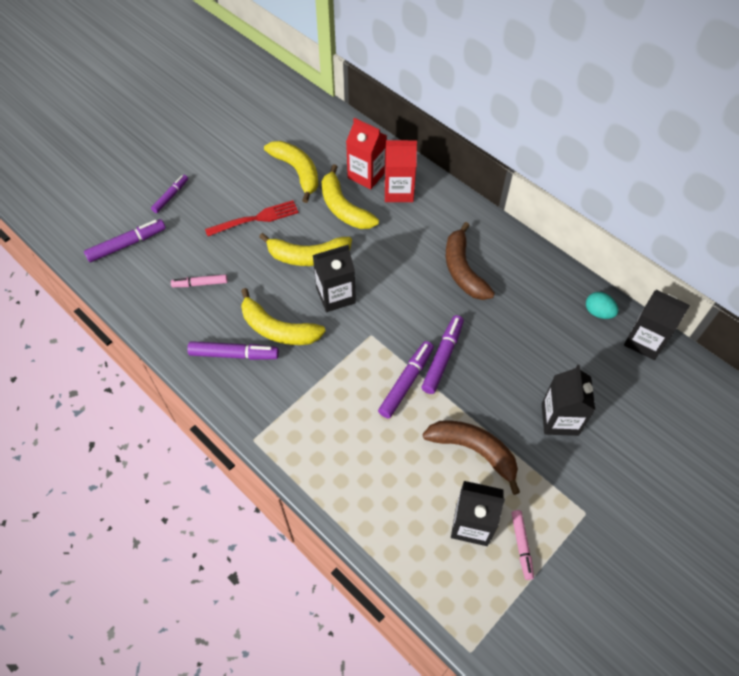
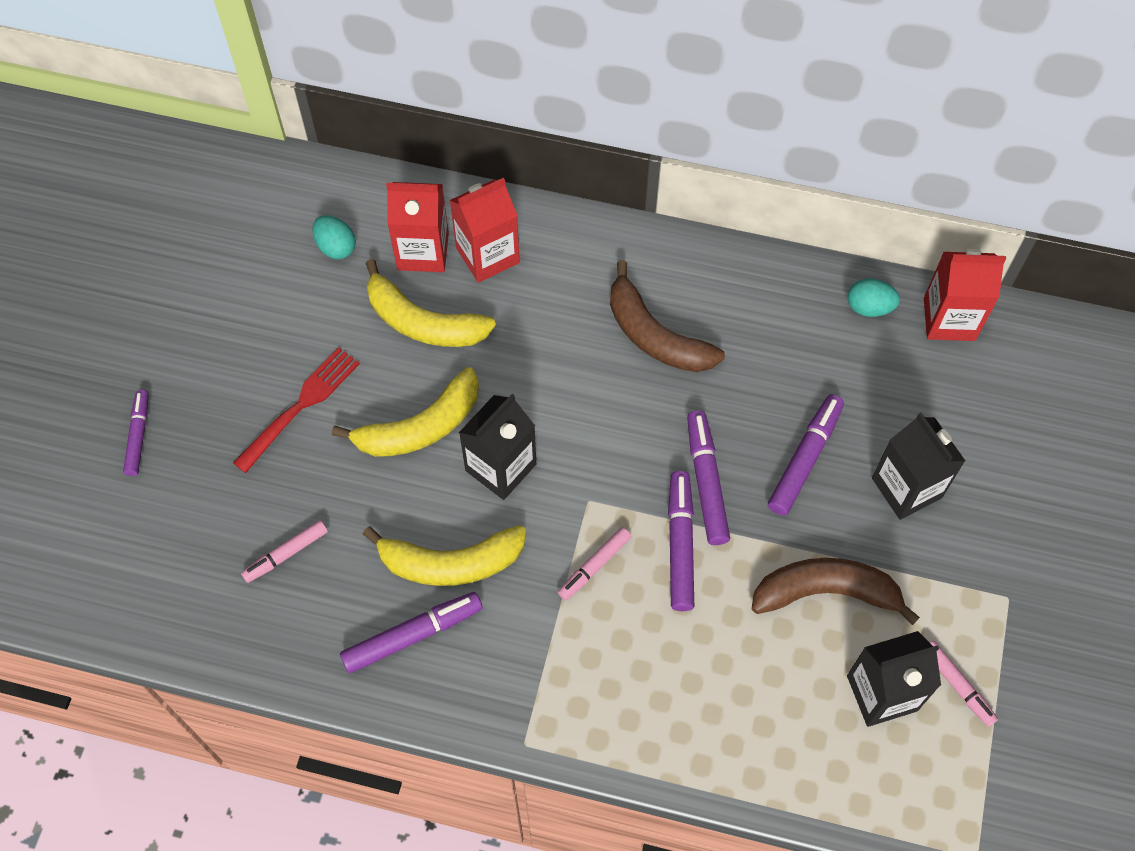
camera: 30 degrees left, 5 degrees up
(127, 244) = (124, 551): purple marker -> purple marker (805, 459)
(297, 172) = (313, 296): yellow banana -> none
(324, 154) = (336, 247): none -> turquoise egg
(351, 369) = (594, 566): none -> pink marker
(644, 341) = (949, 319): black carton -> red carton

